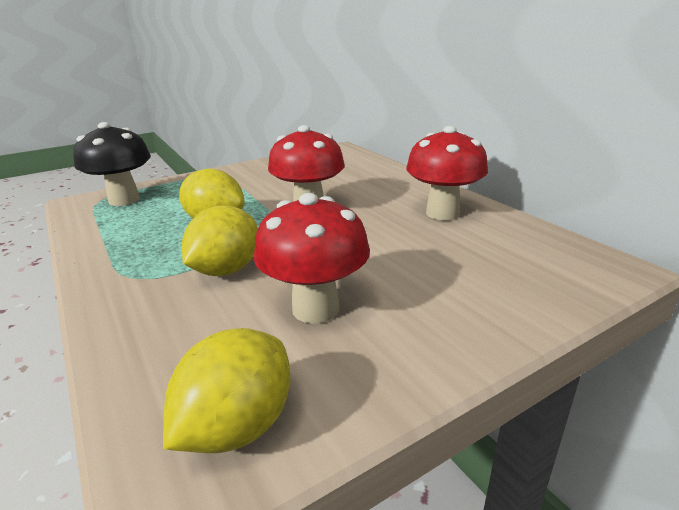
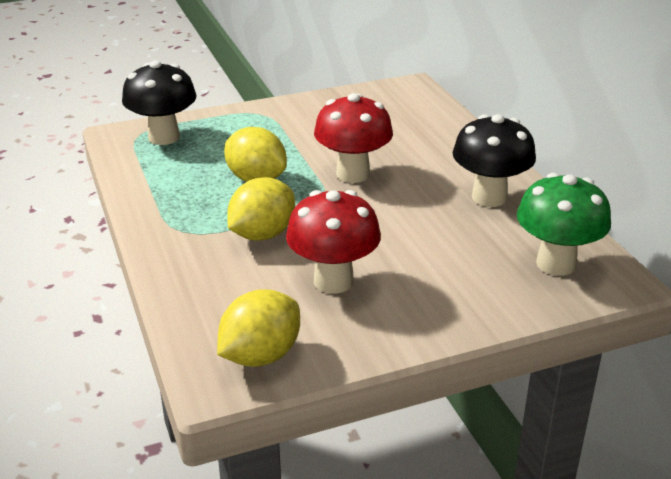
camera: 10 degrees right, 5 degrees up
(442, 213) = (489, 197): red mushroom -> black mushroom
(542, 260) = (556, 264): none -> green mushroom

